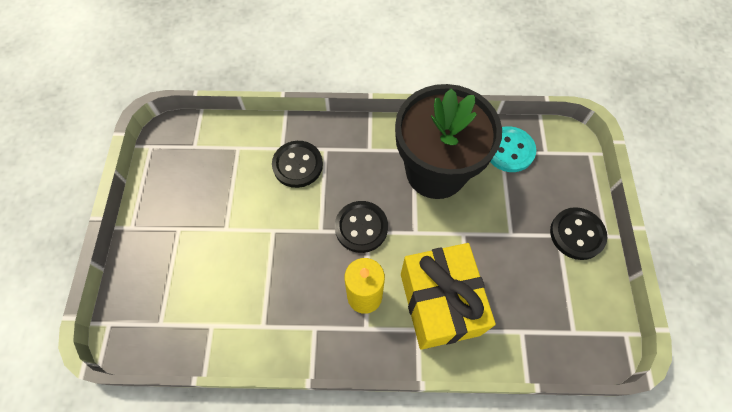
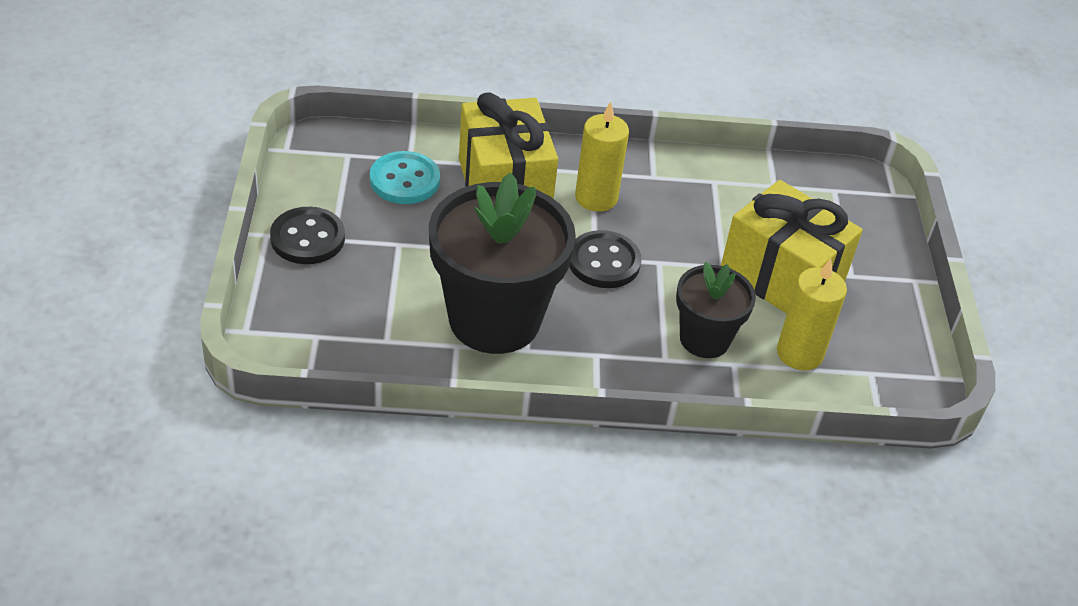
camera: 175 degrees right, 20 degrees down
(231, 223) = (782, 277): none -> yellow gift
(236, 158) = (799, 353): none -> yellow candle
(297, 165) = (704, 339): black button -> black flower pot
(509, 150) = (374, 341): turquoise button -> turquoise button (404, 180)

